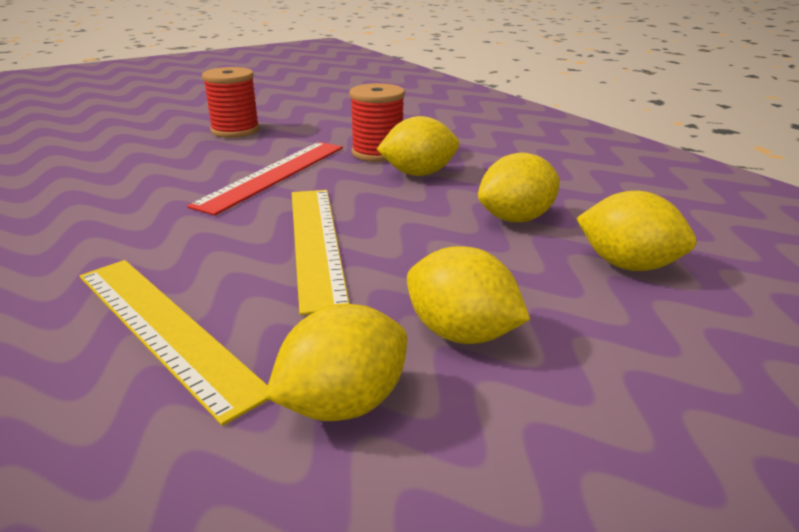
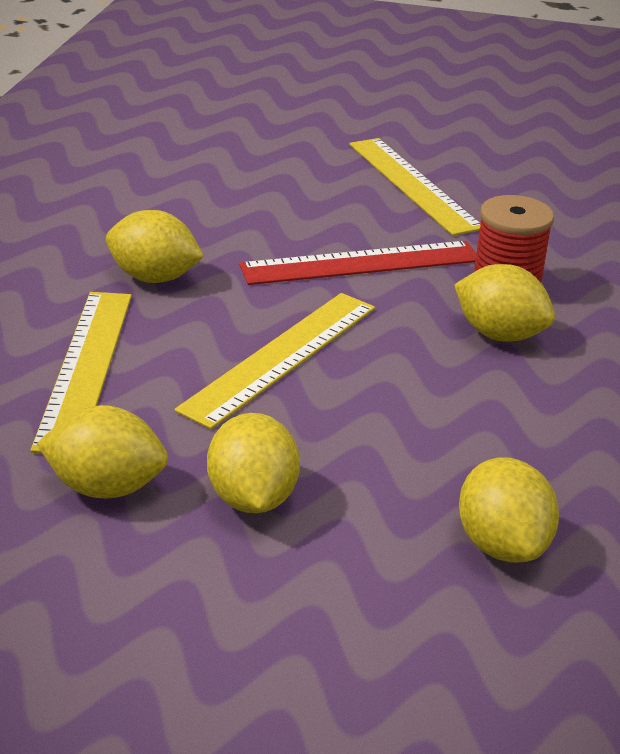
camera: 45 degrees right, 5 degrees up
(235, 130) = (413, 184): red spool -> yellow ruler
(516, 219) = (495, 438): yellow lemon -> yellow lemon (154, 278)

